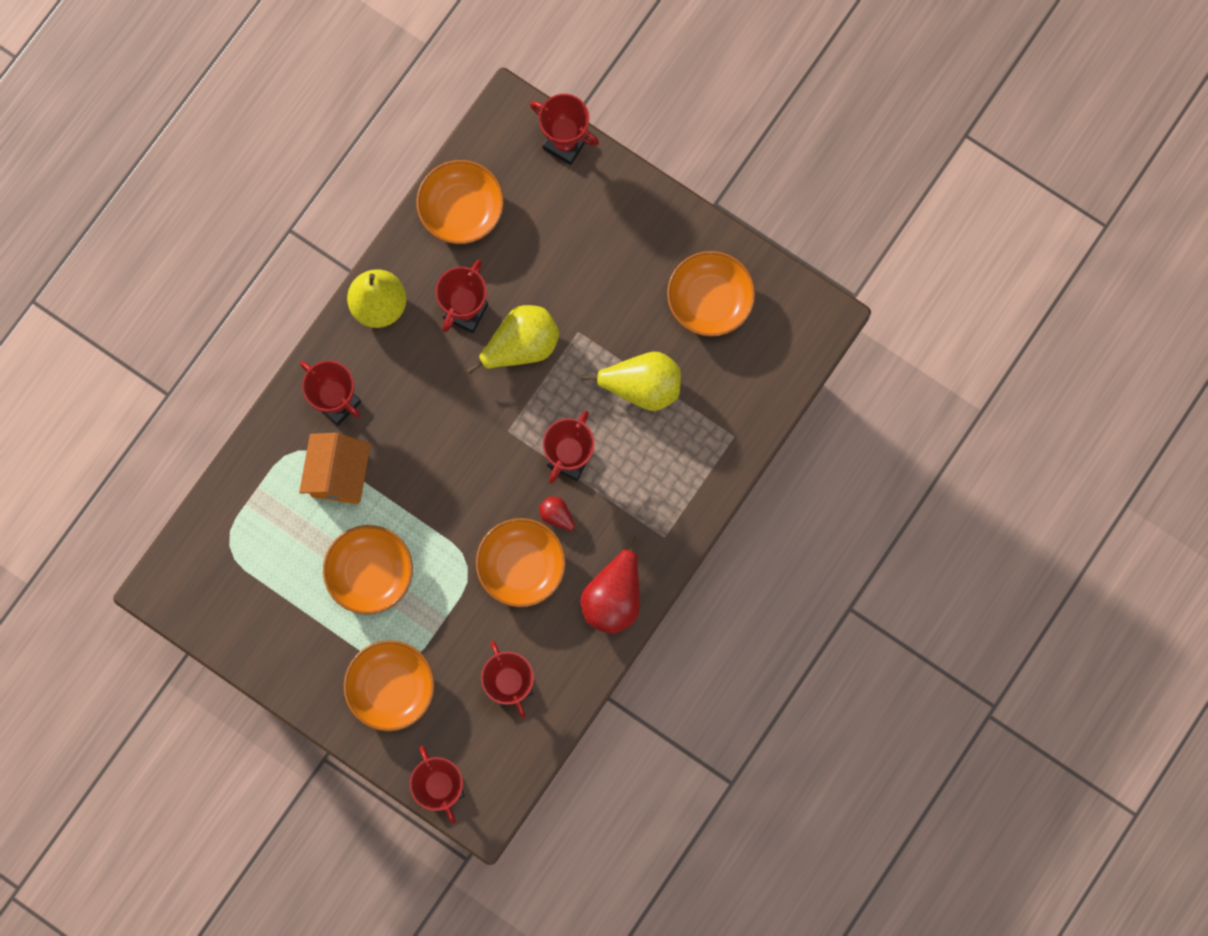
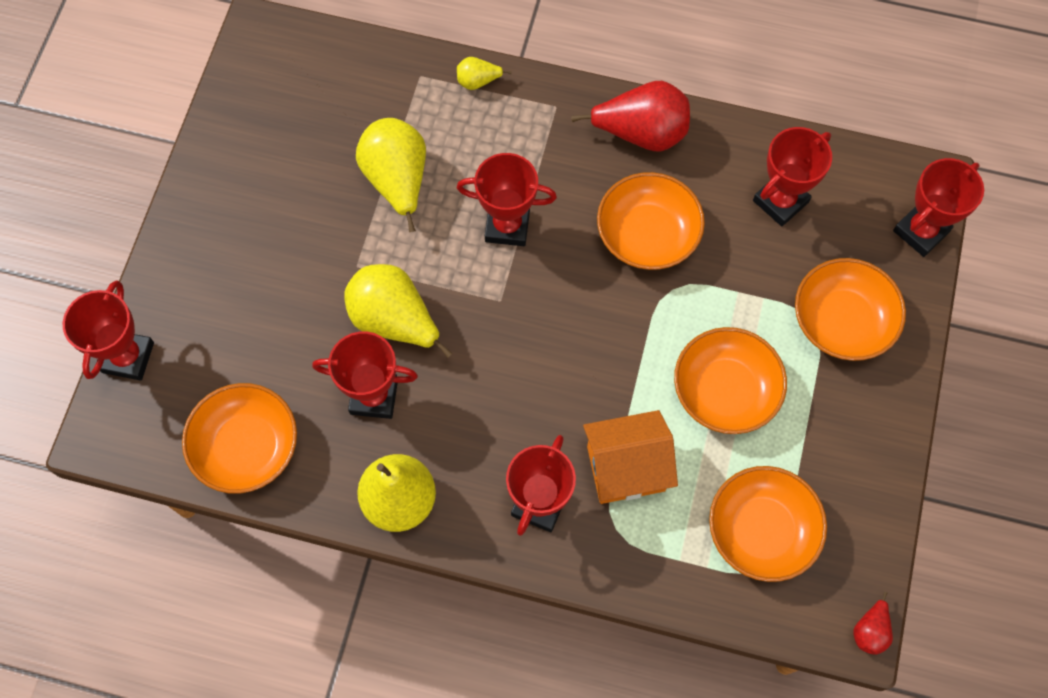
camera: 110 degrees left, 10 degrees down
(557, 516) = (576, 217): red pear -> red pear (870, 631)
(709, 300) = (274, 145): orange bowl -> orange bowl (761, 530)
(711, 481) = (478, 81): none -> yellow pear

